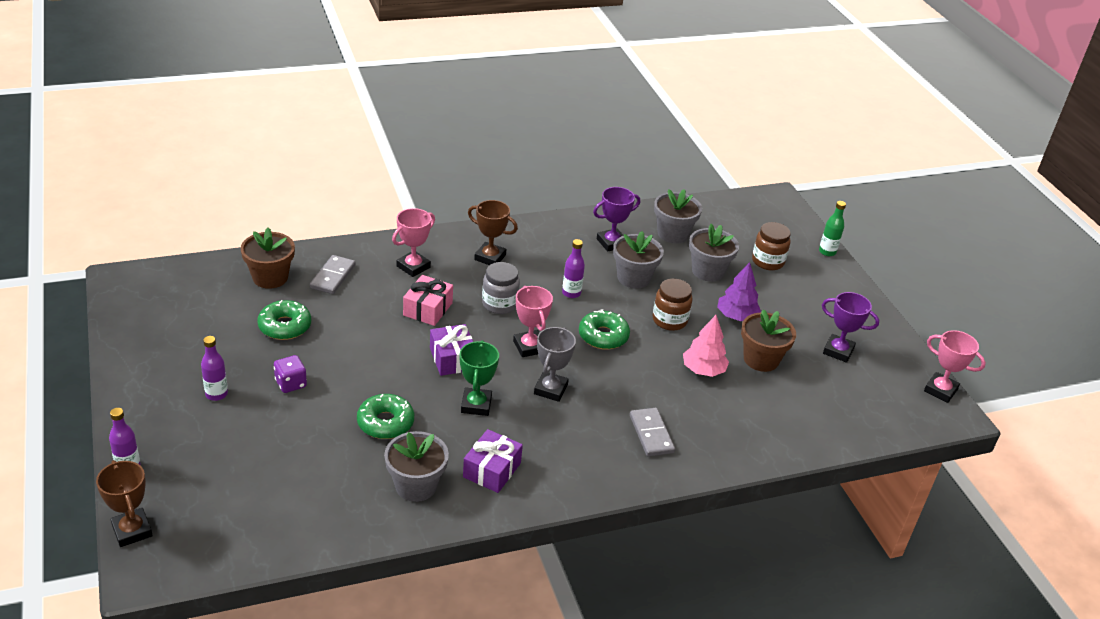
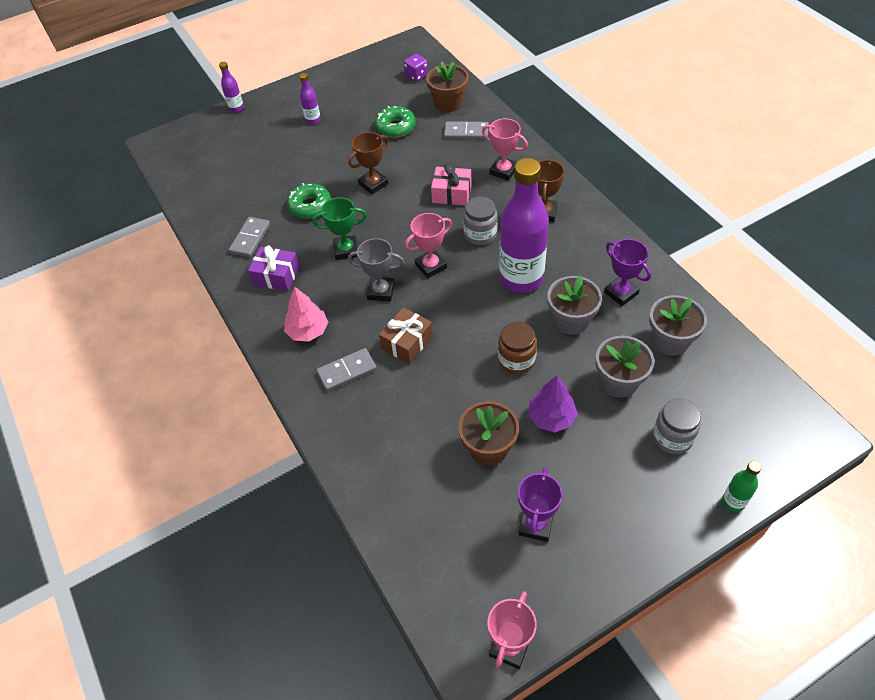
camera: 85 degrees right, 15 degrees up
(132, 530) = (186, 127): brown trophy -> brown trophy (373, 184)
(291, 384) = (335, 149): purple dice -> purple dice (416, 75)
(416, 485) = (250, 239): grey flower pot -> grey domino
(452, 359) = (396, 223): purple gift -> none
(571, 293) = (521, 278): purple bottle -> purple bottle, size x2.33
(603, 336) = (468, 313): green donut -> none
(627, 384) = (407, 342): none -> brown gift
(703, 370) = (450, 399): pink tree -> pink tree (308, 331)
(767, 261) = (672, 437): brown jar -> grey jar

